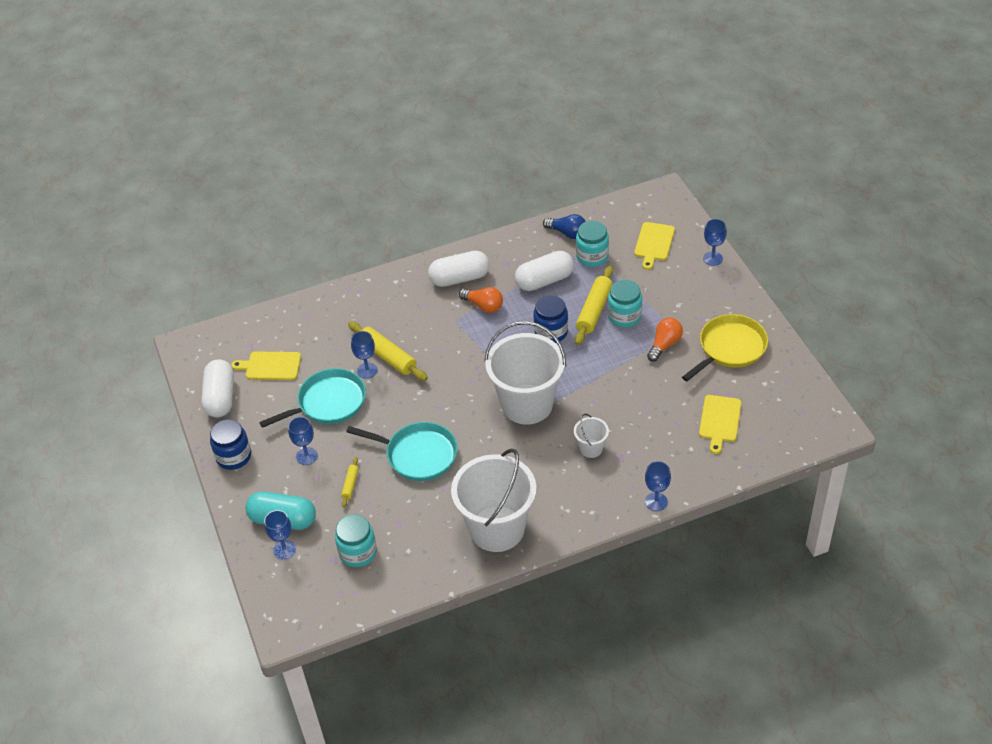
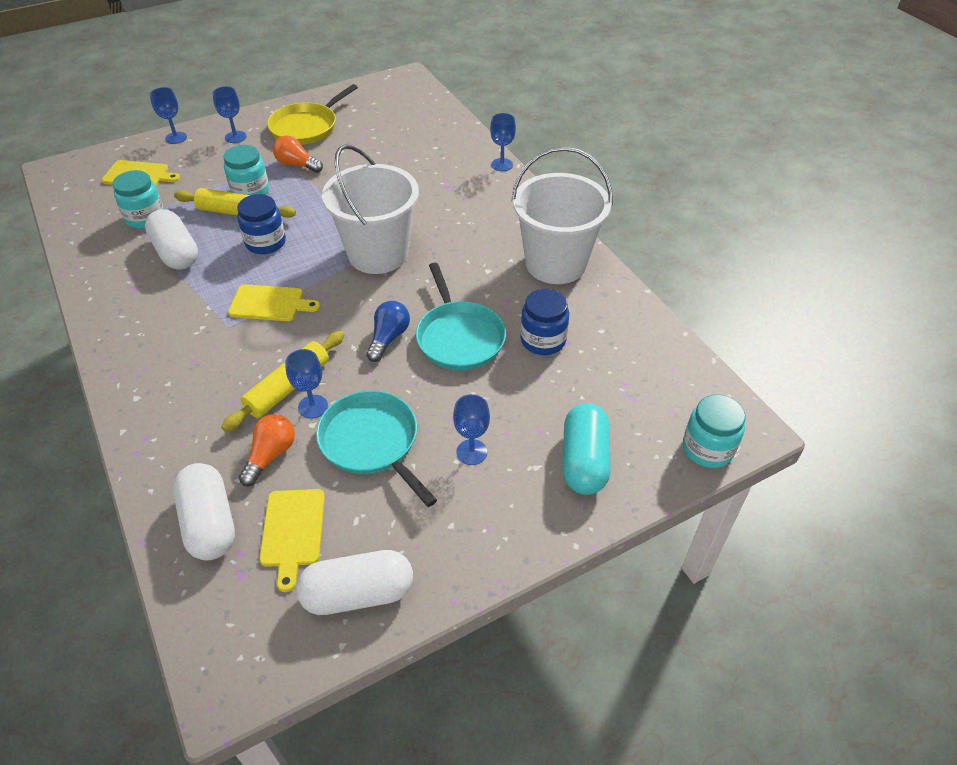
camera: 100 degrees left, 0 degrees up
(233, 456) = (481, 546): blue jar -> blue jar (543, 340)
(284, 550) = (631, 450): blue goblet -> blue goblet (235, 137)
(350, 484) = (514, 397): yellow rolling pin -> none
(358, 552) = (616, 375): turquoise jar -> turquoise jar (707, 448)
(418, 455) = (459, 337): turquoise pan -> turquoise pan turned 150 degrees clockwise
(459, 278) = (150, 329): white capsule -> white capsule (210, 523)
(483, 306) = (208, 302): orange light bulb -> orange light bulb (270, 455)
(567, 233) = (95, 239): blue light bulb -> blue light bulb (388, 338)
(591, 448) = (439, 206): white bucket -> none
(720, 421) = (400, 132): yellow cutting board -> yellow cutting board (270, 303)
(730, 348) = (306, 127): yellow pan -> yellow pan turned 90 degrees counterclockwise

